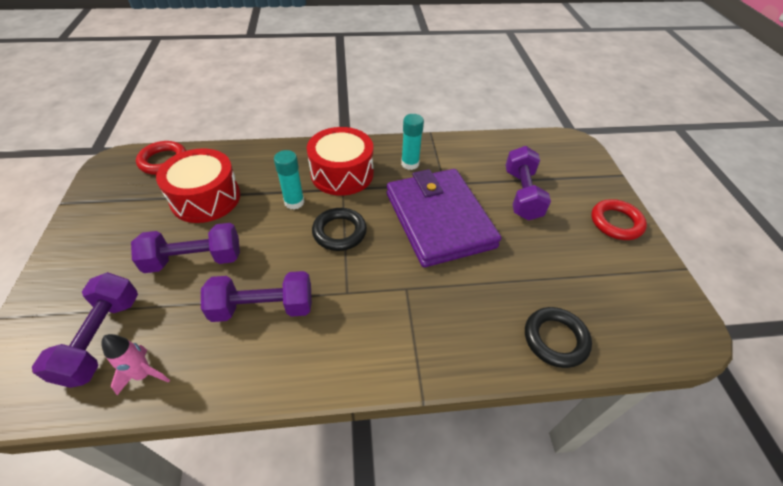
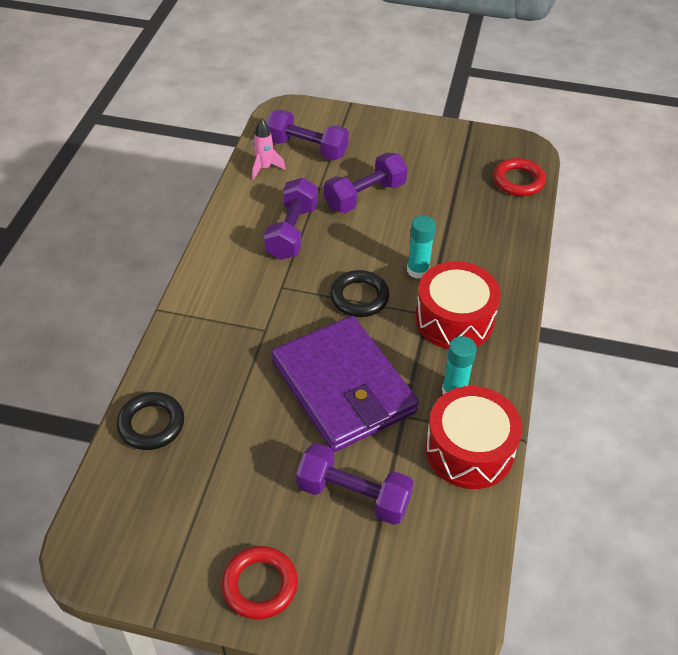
camera: 110 degrees right, 0 degrees up
(194, 259) = (365, 196): purple dumbbell -> purple dumbbell turned 45 degrees clockwise
(206, 198) = (447, 207): red drum -> red drum (469, 450)
(439, 220) = (343, 387): purple wallet -> purple wallet turned 60 degrees clockwise

